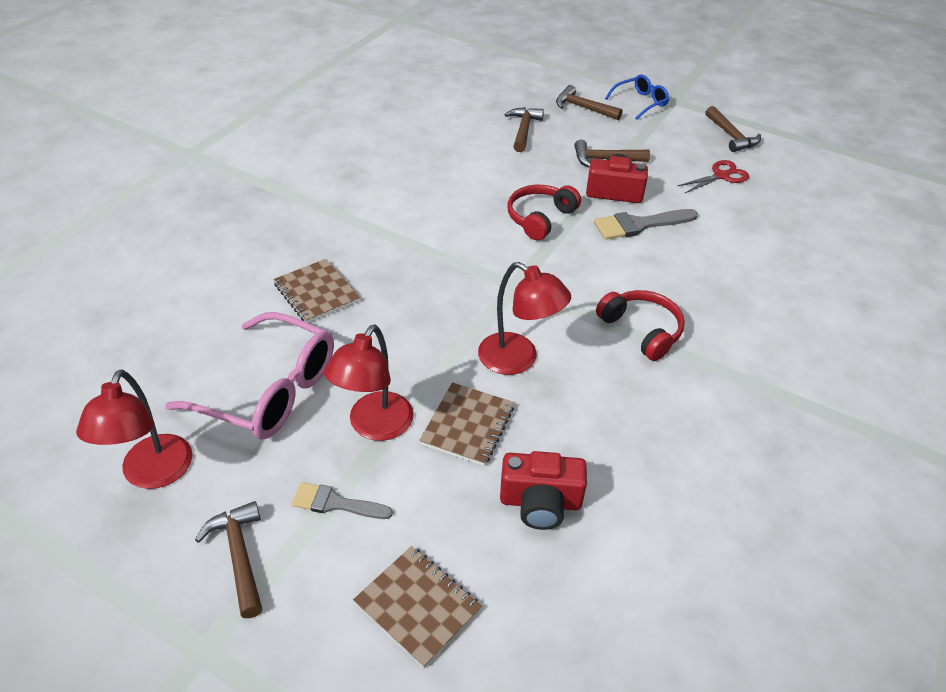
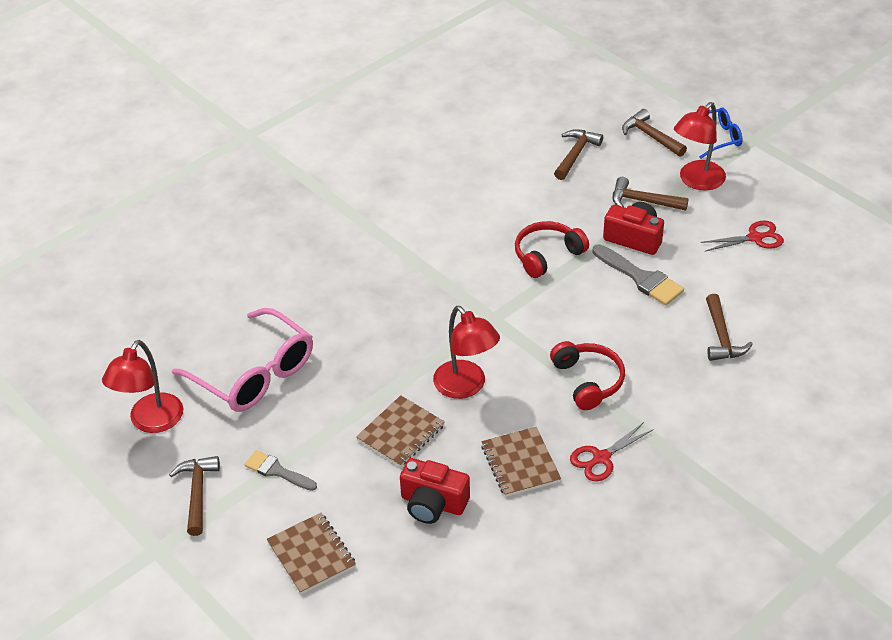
camera: 20 degrees right, 0 degrees up
(316, 293) = (318, 295): brown notebook -> brown notebook (520, 463)
(374, 426) = (326, 419): red lamp -> red lamp (696, 181)
(639, 225) = (640, 278): grey brush -> grey brush turned 135 degrees counterclockwise
(698, 408) = (601, 458): none -> red scissors
(731, 136) = (793, 193): brown hammer -> brown hammer (722, 337)

